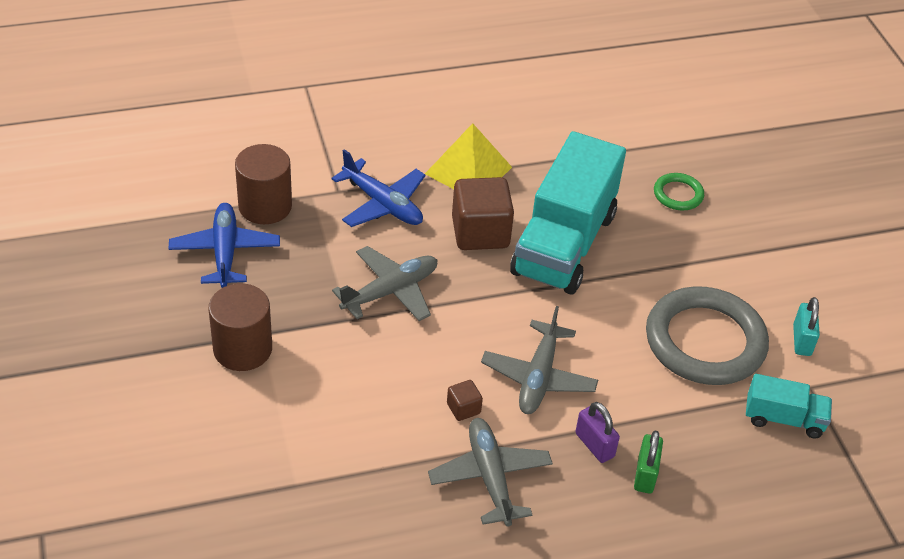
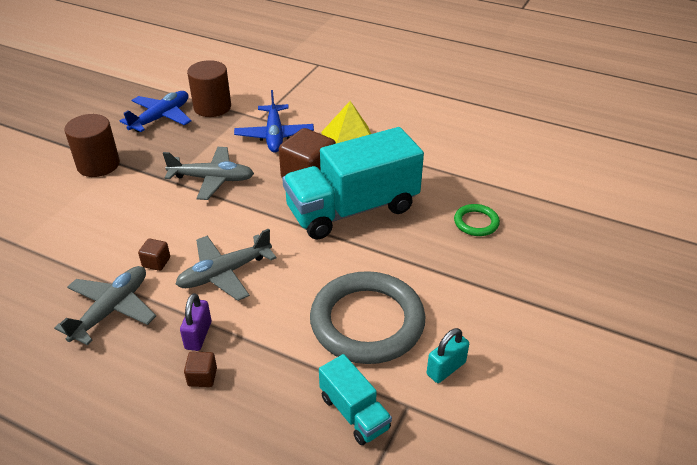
camera: 45 degrees right, 5 degrees down
(645, 474) = (202, 377): green padlock -> brown cube

